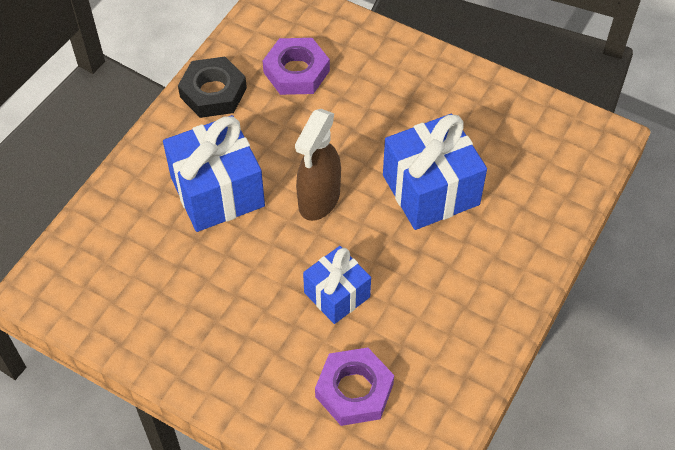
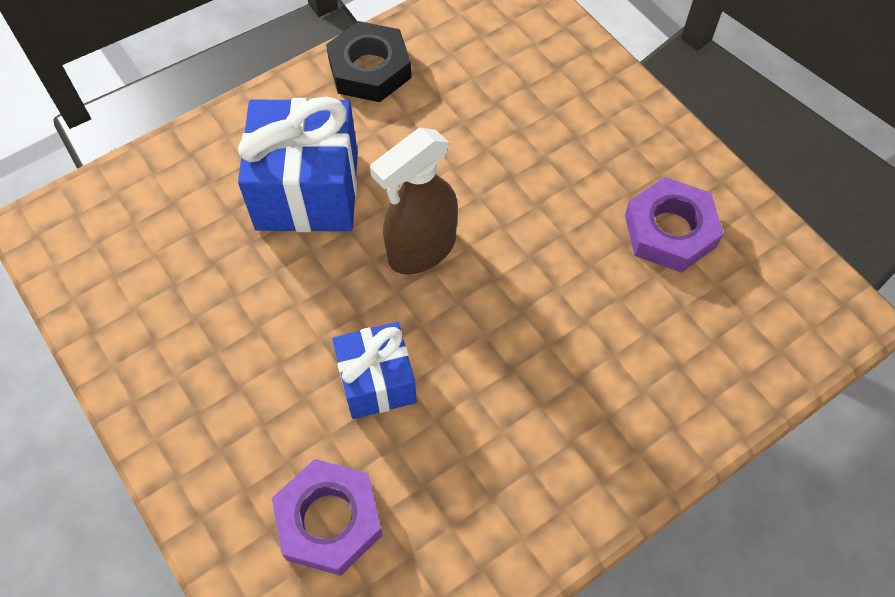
camera: 25 degrees right, 5 degrees up
(296, 71) = (481, 79): purple nut -> purple nut (670, 231)
(430, 190) = (568, 293): blue gift -> none

